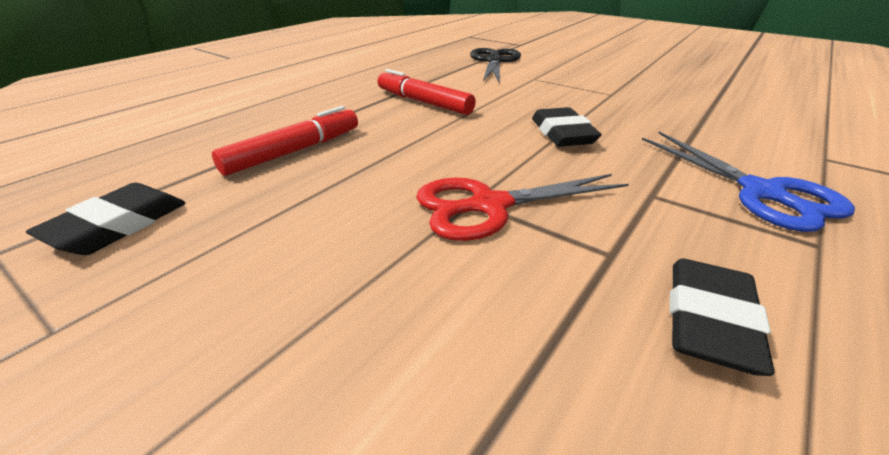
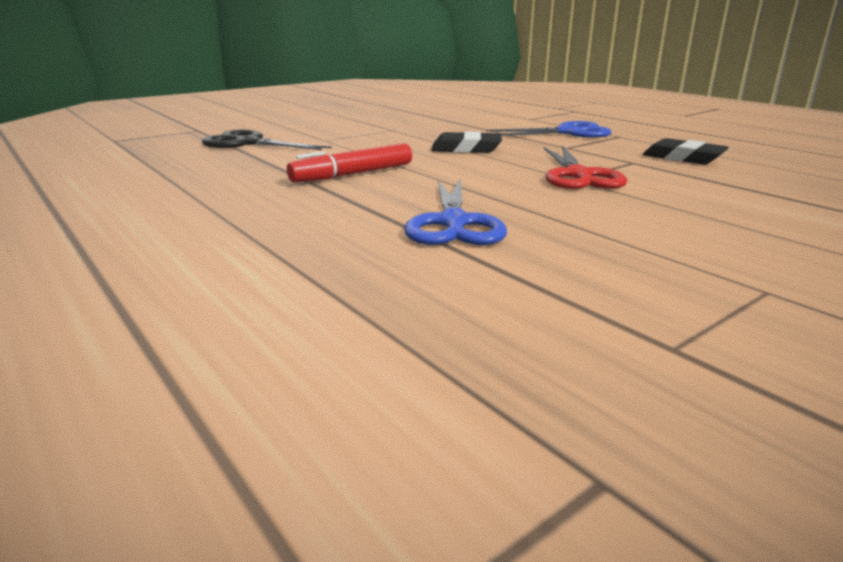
camera: 75 degrees left, 10 degrees down
(118, 225) = (608, 288): black eraser -> none
(294, 151) = (453, 223): red marker -> blue scissors

